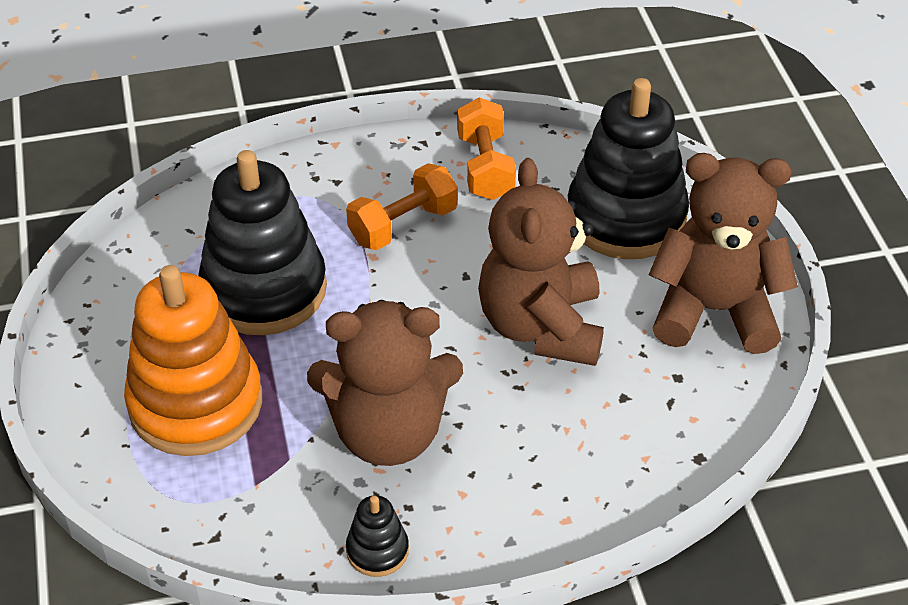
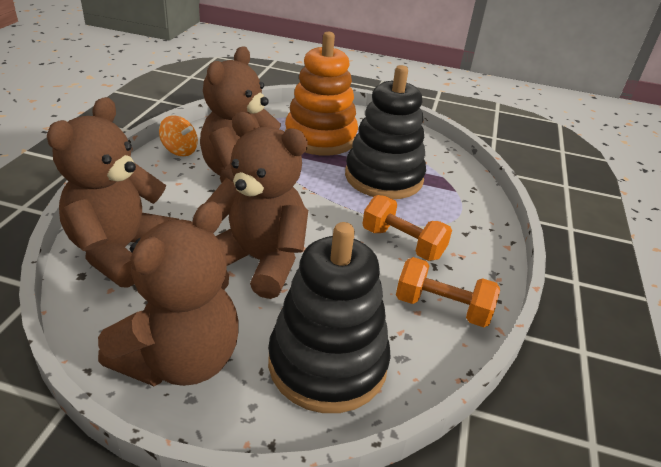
camera: 115 degrees right, 10 degrees down
(377, 550) = (180, 150): black stacking toy -> orange spinning top
(403, 225) = (402, 243): orange dumbbell -> orange dumbbell turned 45 degrees counterclockwise
(636, 452) = (121, 251): none -> brown teddy bear

